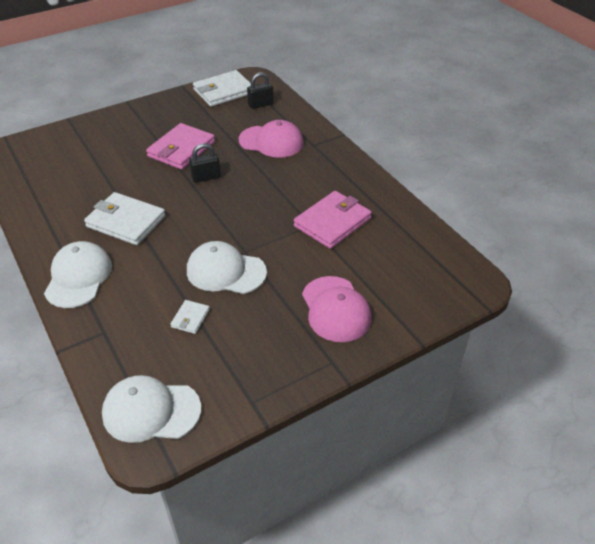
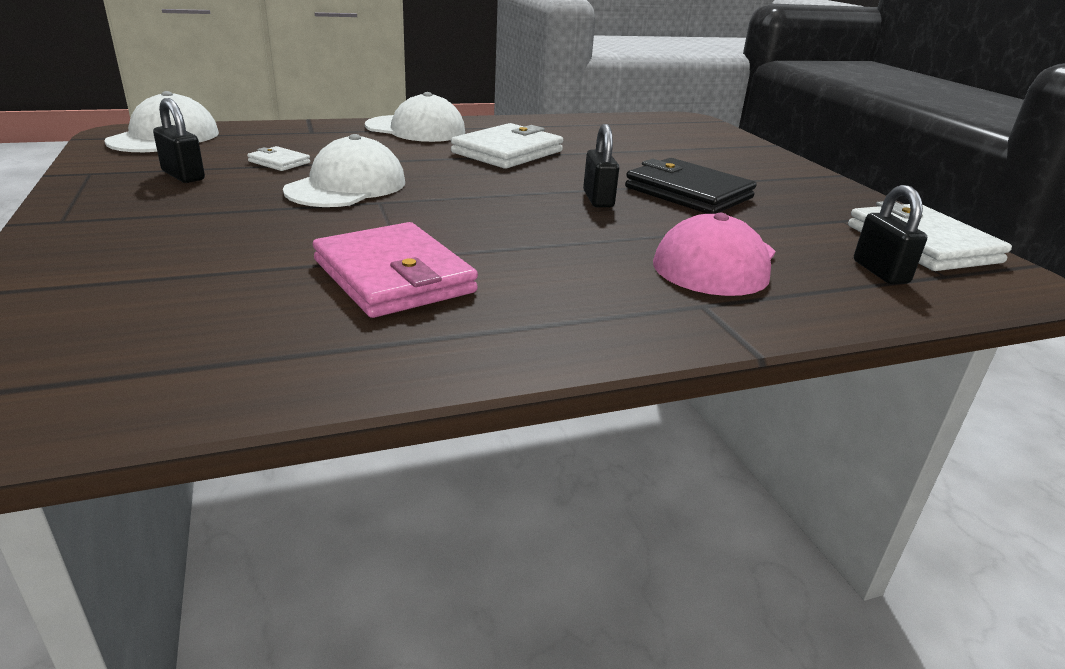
camera: 100 degrees right, 15 degrees down
(181, 149) = (688, 193): pink wallet -> black wallet
(238, 351) = (183, 176): none -> black padlock
(336, 309) = (160, 240): pink cap -> none

